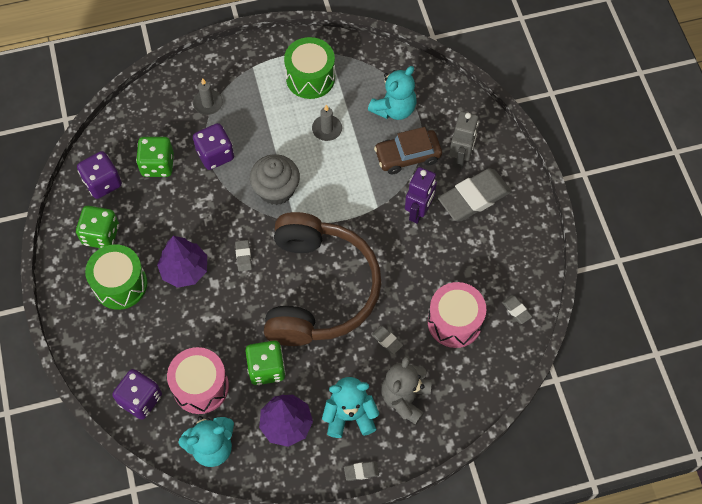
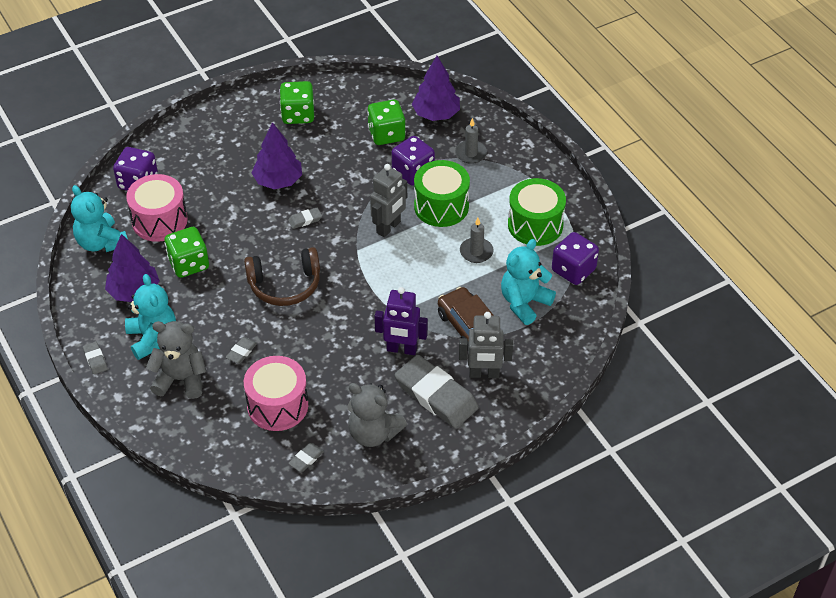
camera: 75 degrees right, 15 degrees down
(102, 183) = (353, 102): purple dice -> purple dice (573, 270)
(120, 284) = (250, 140): green drum -> green drum (441, 206)
(146, 118) = (436, 114): none -> purple tree
(276, 190) = (389, 227): grey cupcake -> grey robot
(318, 289) = (285, 285): brown headphones -> brown headphones, size x0.54
(394, 109) = (524, 303): turquoise teddy bear -> turquoise teddy bear turned 105 degrees clockwise
(501, 253) = (373, 433): none -> grey teddy bear

